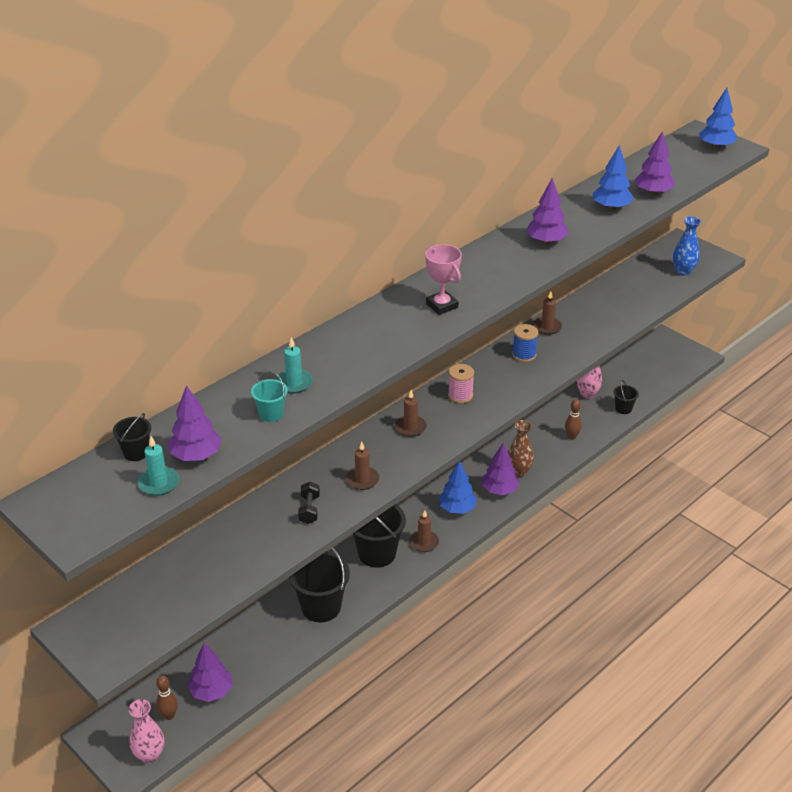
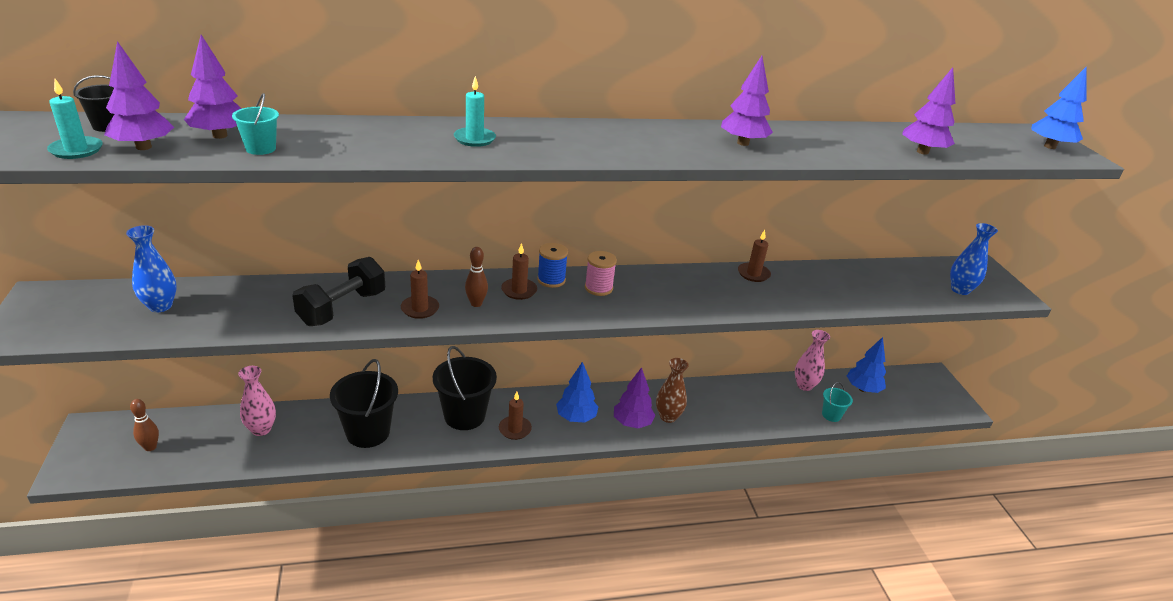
camera: 30 degrees right, 5 degrees down
(149, 755) = (95, 469): pink vase -> pink vase (261, 429)
(177, 583) = (160, 306): none -> blue vase
(211, 691) = (203, 448): purple tree -> purple tree (220, 135)
(294, 383) = (323, 139): turquoise candle -> turquoise candle (474, 139)
(309, 510) = (342, 308): black dumbbell -> black dumbbell, size x1.84
(442, 305) = (557, 144): pink trophy -> none
(524, 355) = (702, 284): blue spool -> blue spool (551, 280)
(571, 437) = (751, 413): brown bowling pin -> brown bowling pin (476, 303)
(611, 207) = (855, 146): blue tree -> blue tree (862, 389)
(623, 409) = (831, 415): black bucket -> turquoise bucket

